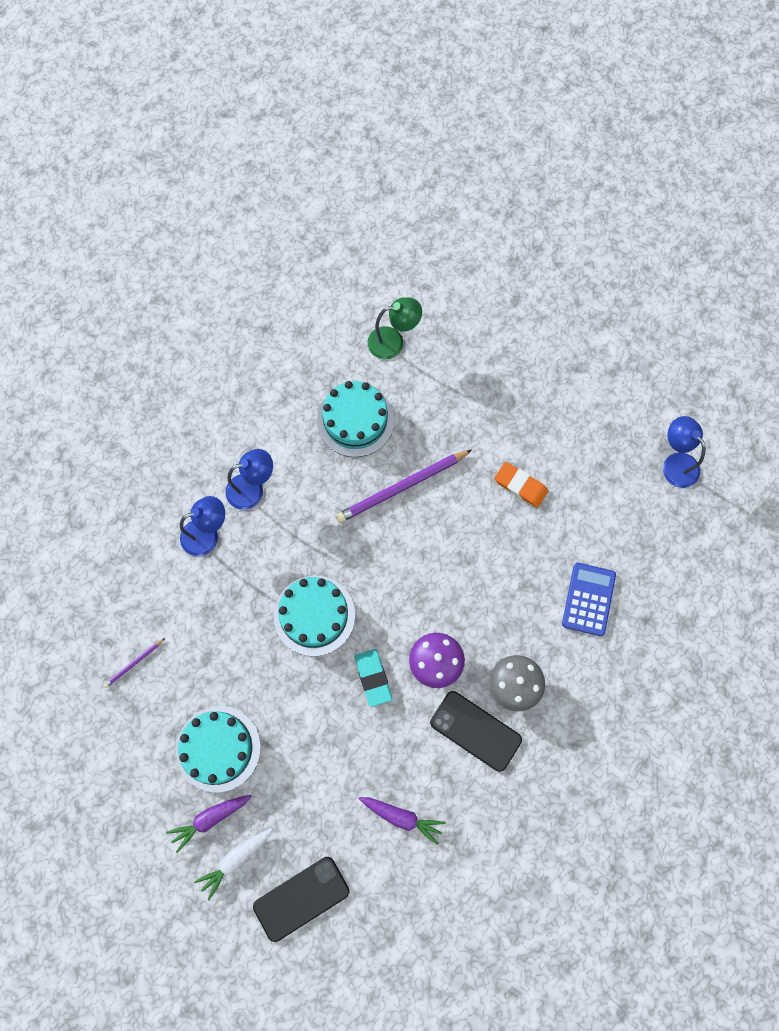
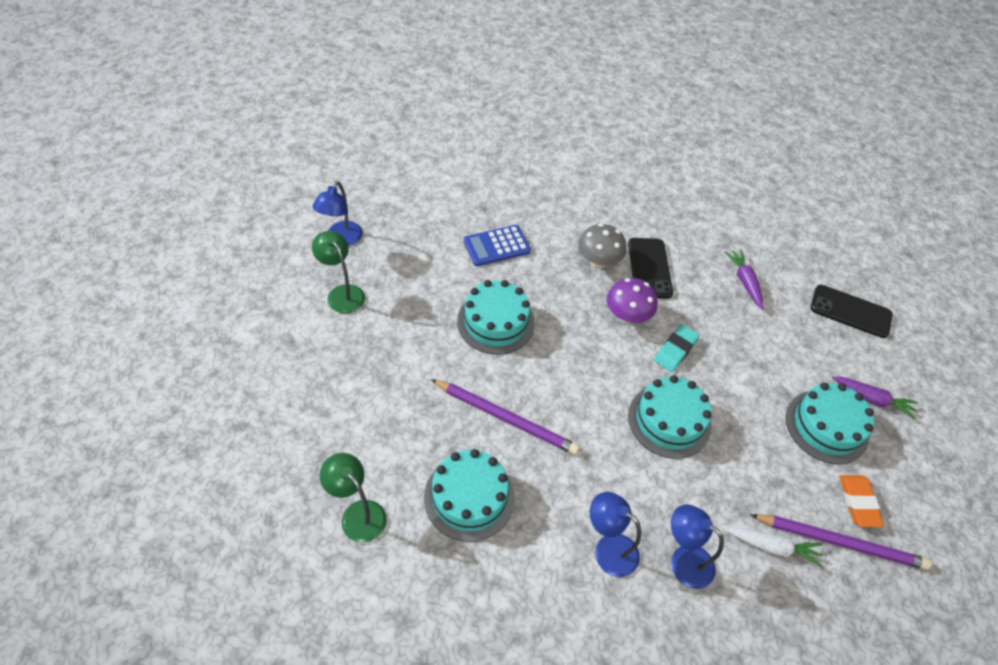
camera: 130 degrees left, 20 degrees down
(133, 664) = (840, 542): purple pencil -> purple pencil, size x2.15
(235, 860) = (875, 365): white carrot -> white carrot (773, 547)
(500, 540) = (495, 322): none -> turquoise cake
(520, 486) = (436, 330): orange eraser -> orange eraser (858, 502)
(607, 432) = (342, 293): none -> green lamp

